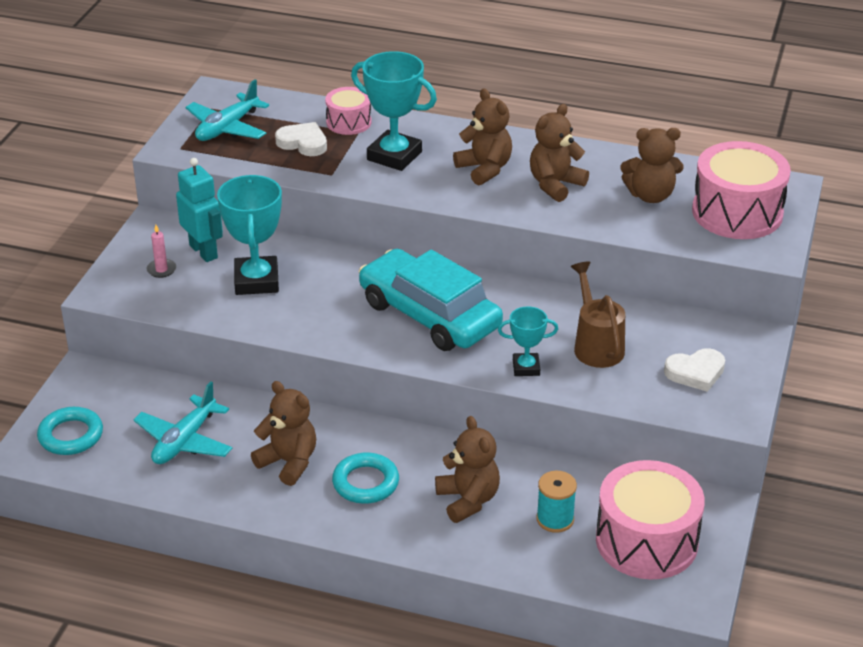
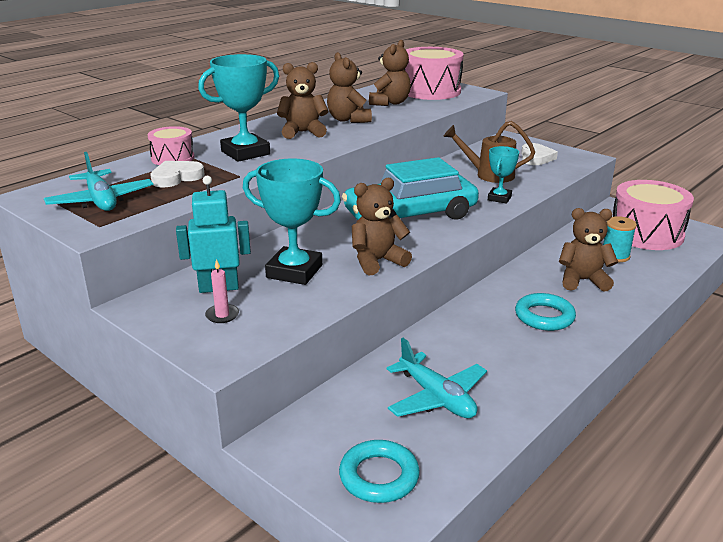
camera: 65 degrees left, 10 degrees down
(288, 462) = (500, 346): brown teddy bear -> brown teddy bear (377, 261)

